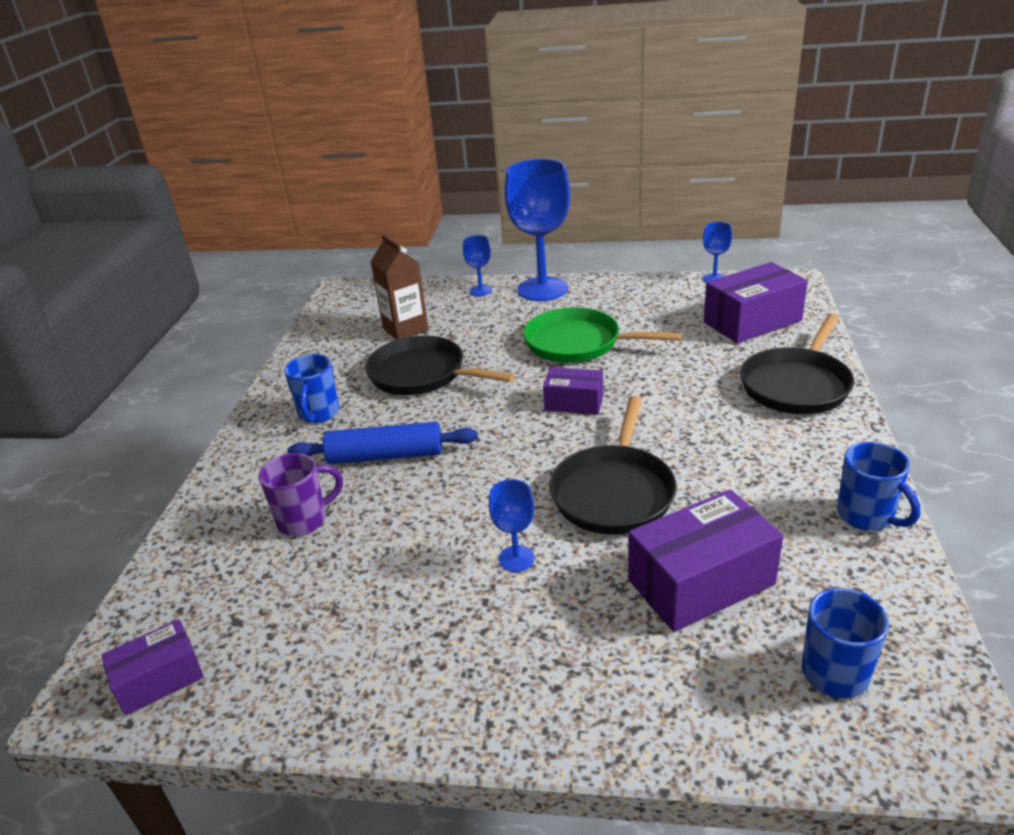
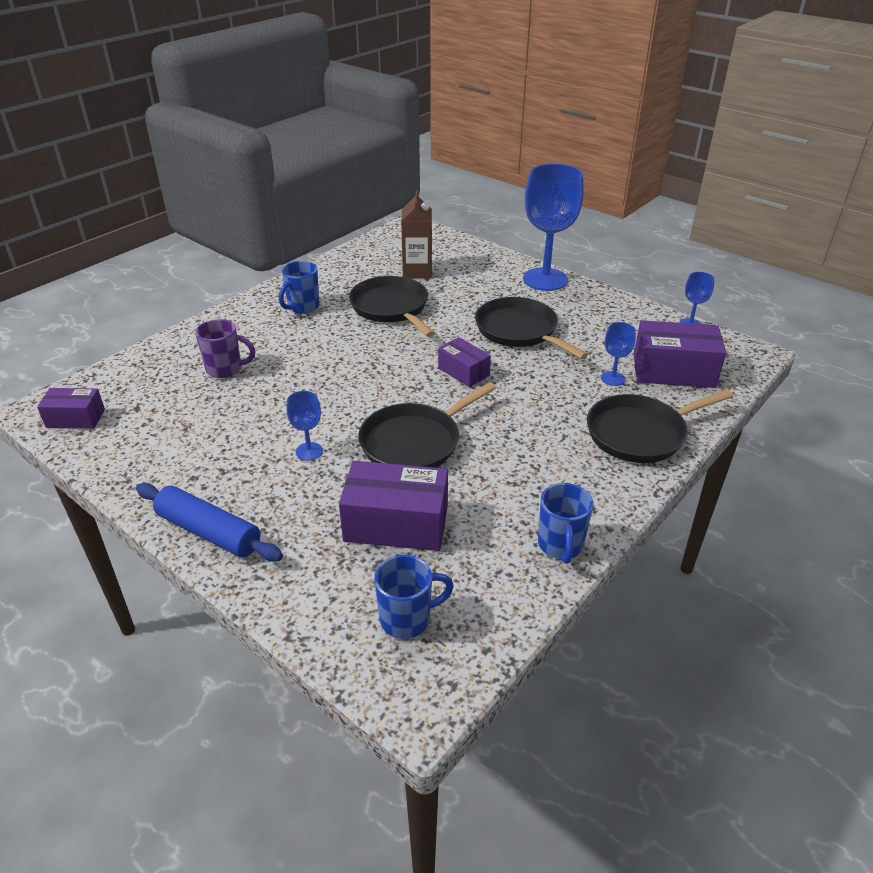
camera: 30 degrees right, 5 degrees up
(385, 456) = (309, 352): blue rolling pin -> blue rolling pin (209, 531)
(481, 291) = (500, 263): blue goblet -> blue goblet (613, 378)
(577, 343) = (519, 331): green pan -> black pan

